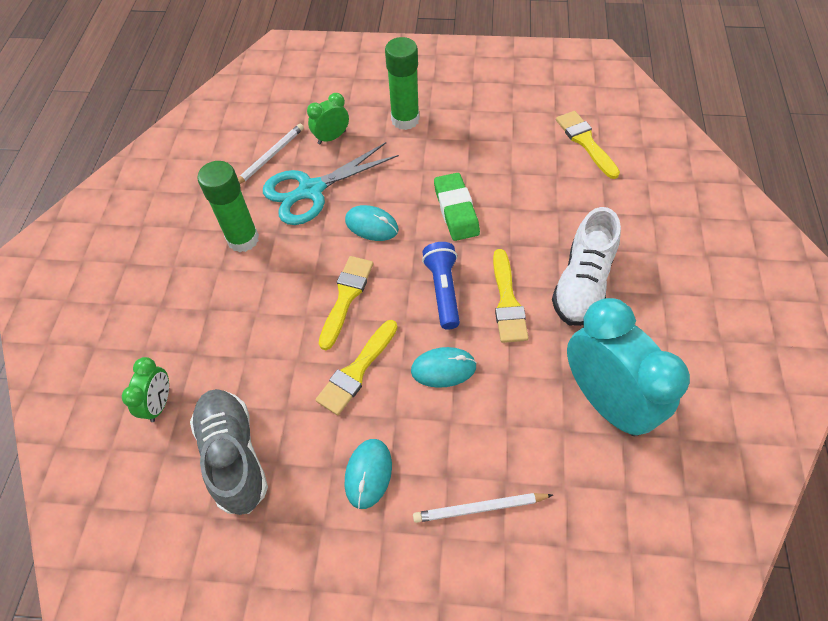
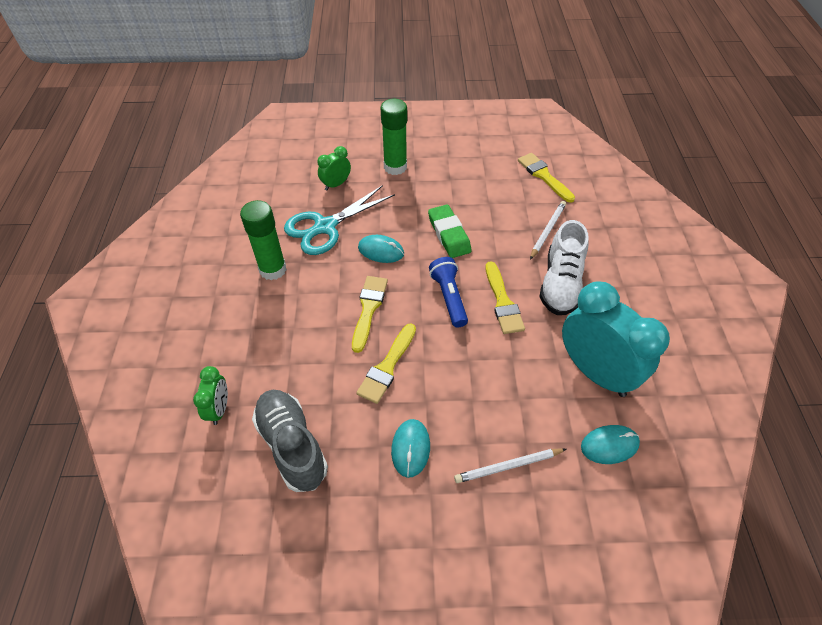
camera: 10 degrees left, 5 degrees down
(270, 157) = (286, 202): white pencil -> white pencil (547, 231)
(443, 368) = (459, 359): turquoise mouse -> turquoise mouse (609, 445)

